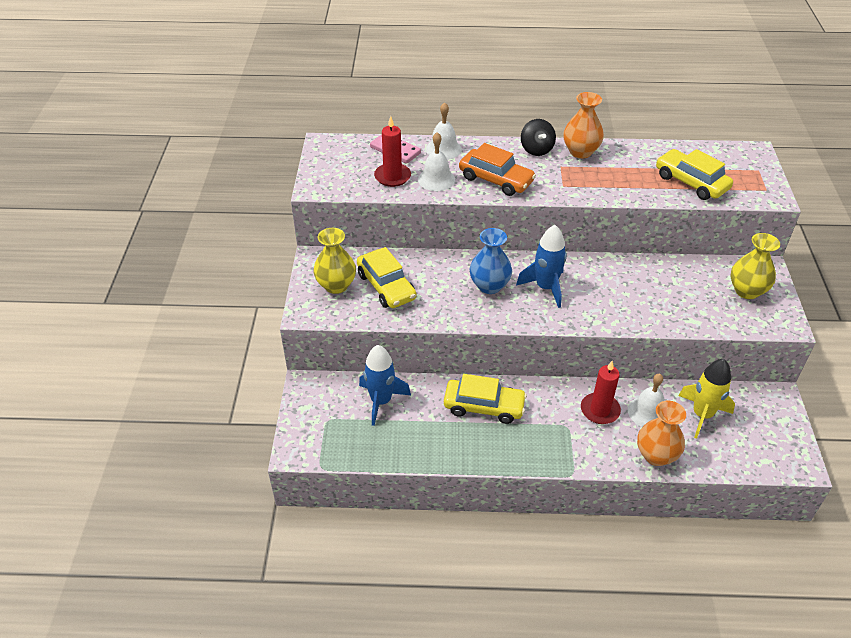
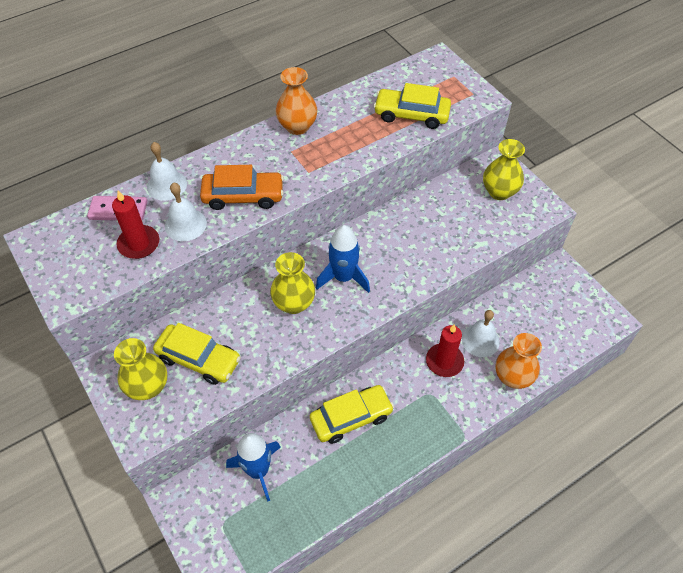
camera: 35 degrees left, 10 degrees up
(489, 286) = (294, 303): blue vase -> yellow vase
(536, 149) = (256, 143): black spinning top -> none
(702, 415) = (520, 318): yellow rocket -> none

